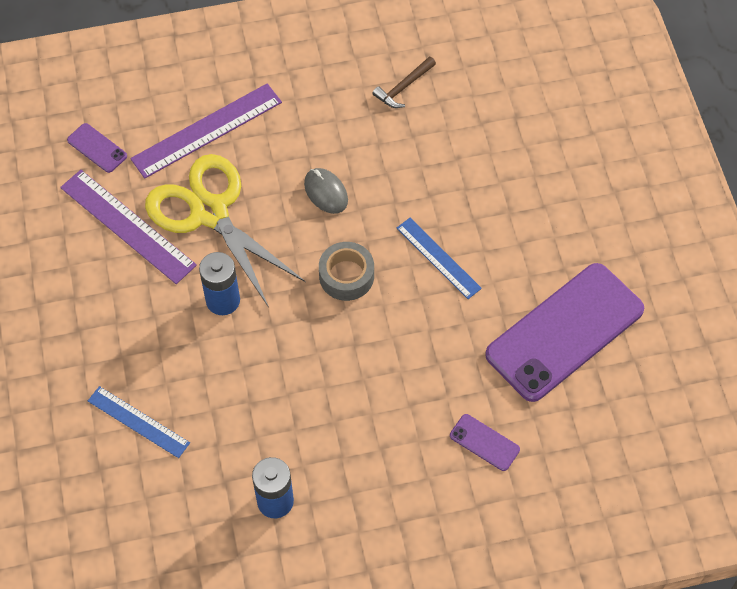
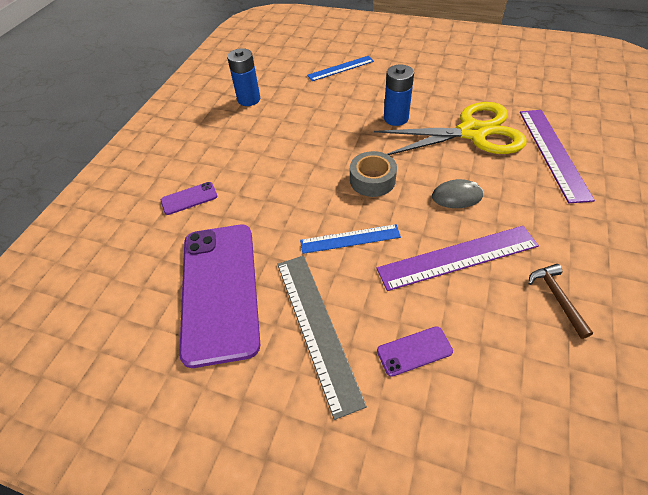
camera: 125 degrees right, 10 degrees down
(97, 148) = (558, 99): purple phone -> purple phone (414, 351)
(128, 226) = (482, 96): purple ruler -> purple ruler (458, 257)
(545, 236) = (316, 328): none -> grey ruler

